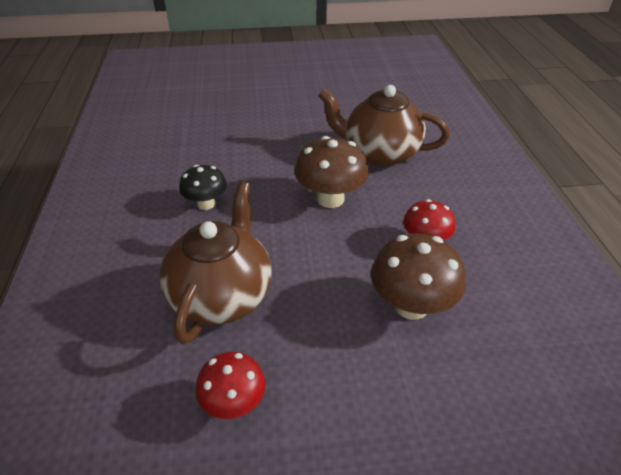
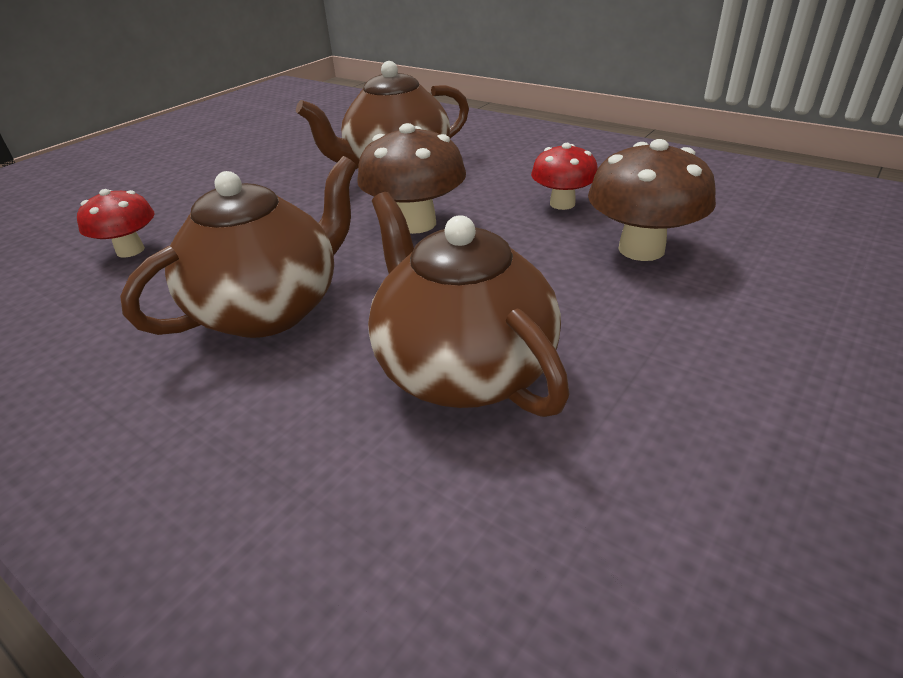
camera: 45 degrees left, 5 degrees down
(206, 204) = (270, 309): black mushroom -> brown teapot
(234, 403) = (667, 442): red mushroom -> red mushroom (130, 250)

